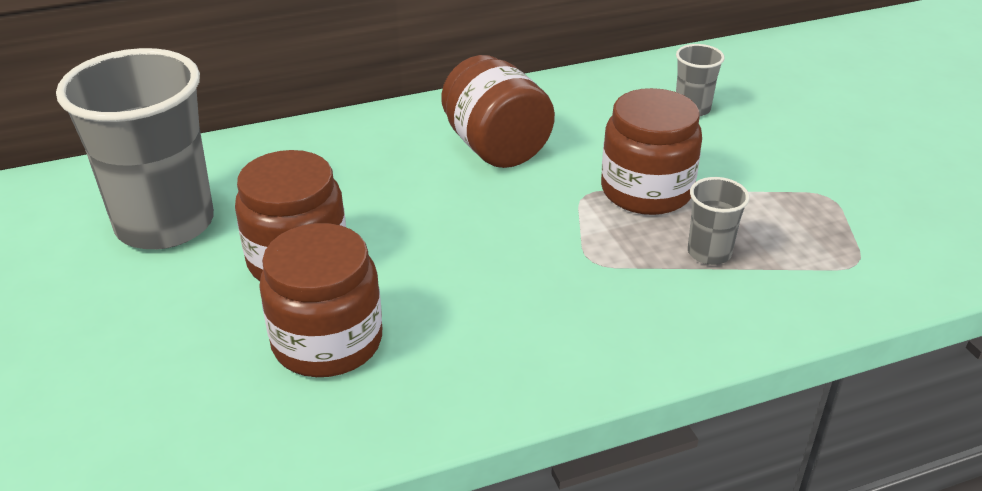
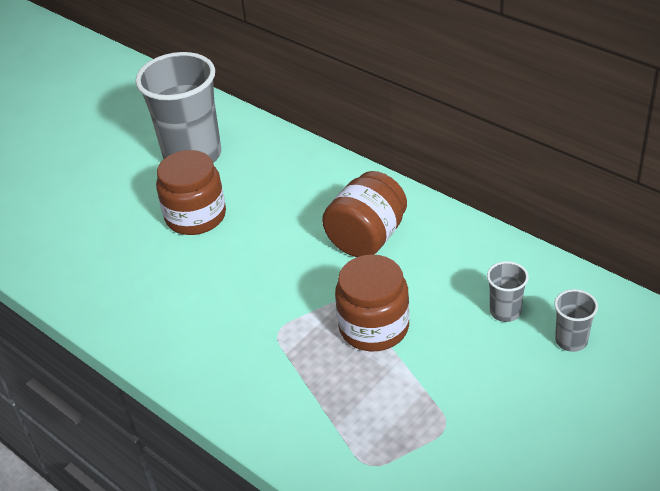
camera: 65 degrees right, 5 degrees up
(327, 342) = (139, 260): brown jar -> none
(709, 253) = (325, 383): grey cup -> grey cup (571, 340)

